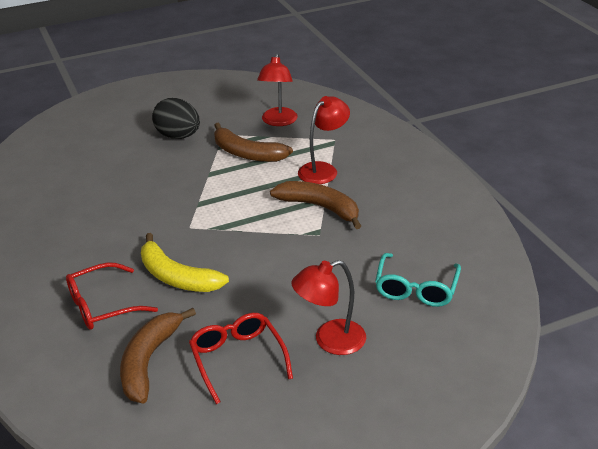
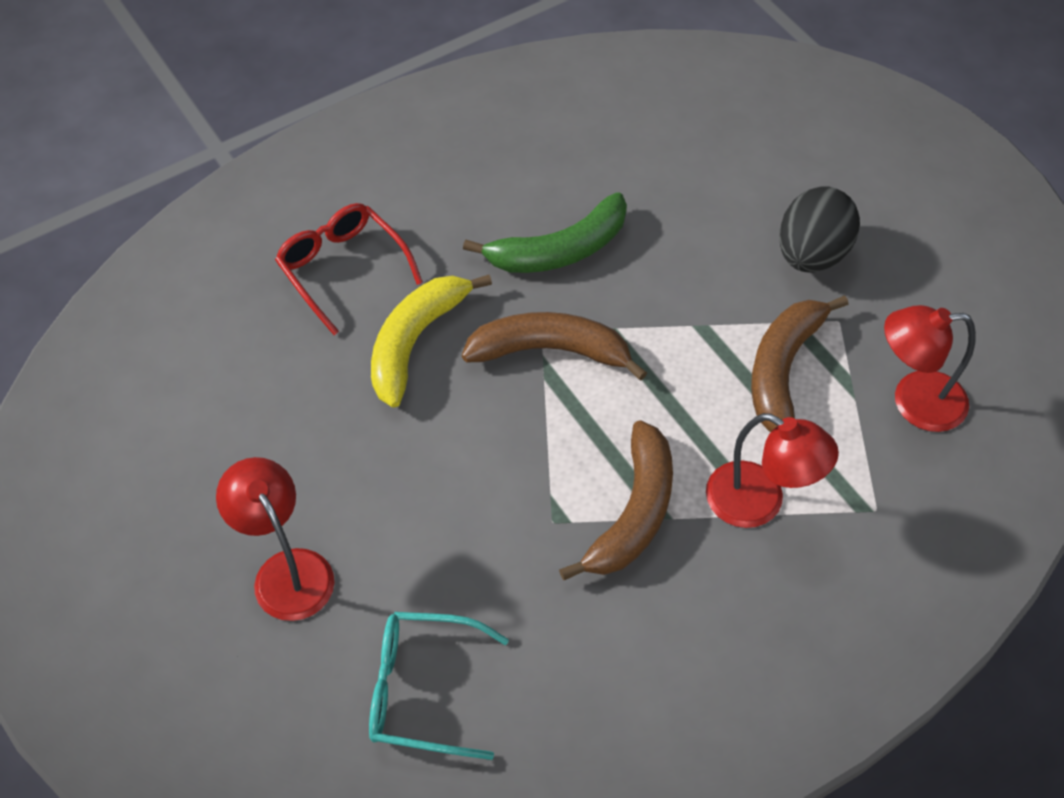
camera: 80 degrees right, 20 degrees up
(133, 215) = (560, 250): none -> green banana
(148, 361) = (234, 350): brown banana -> brown banana (550, 350)
(237, 359) = (242, 454): red glasses -> none

